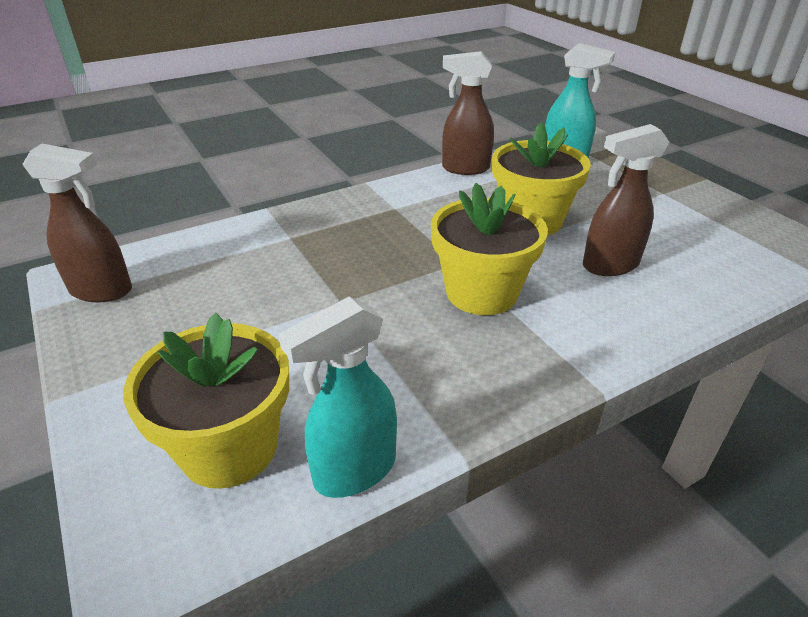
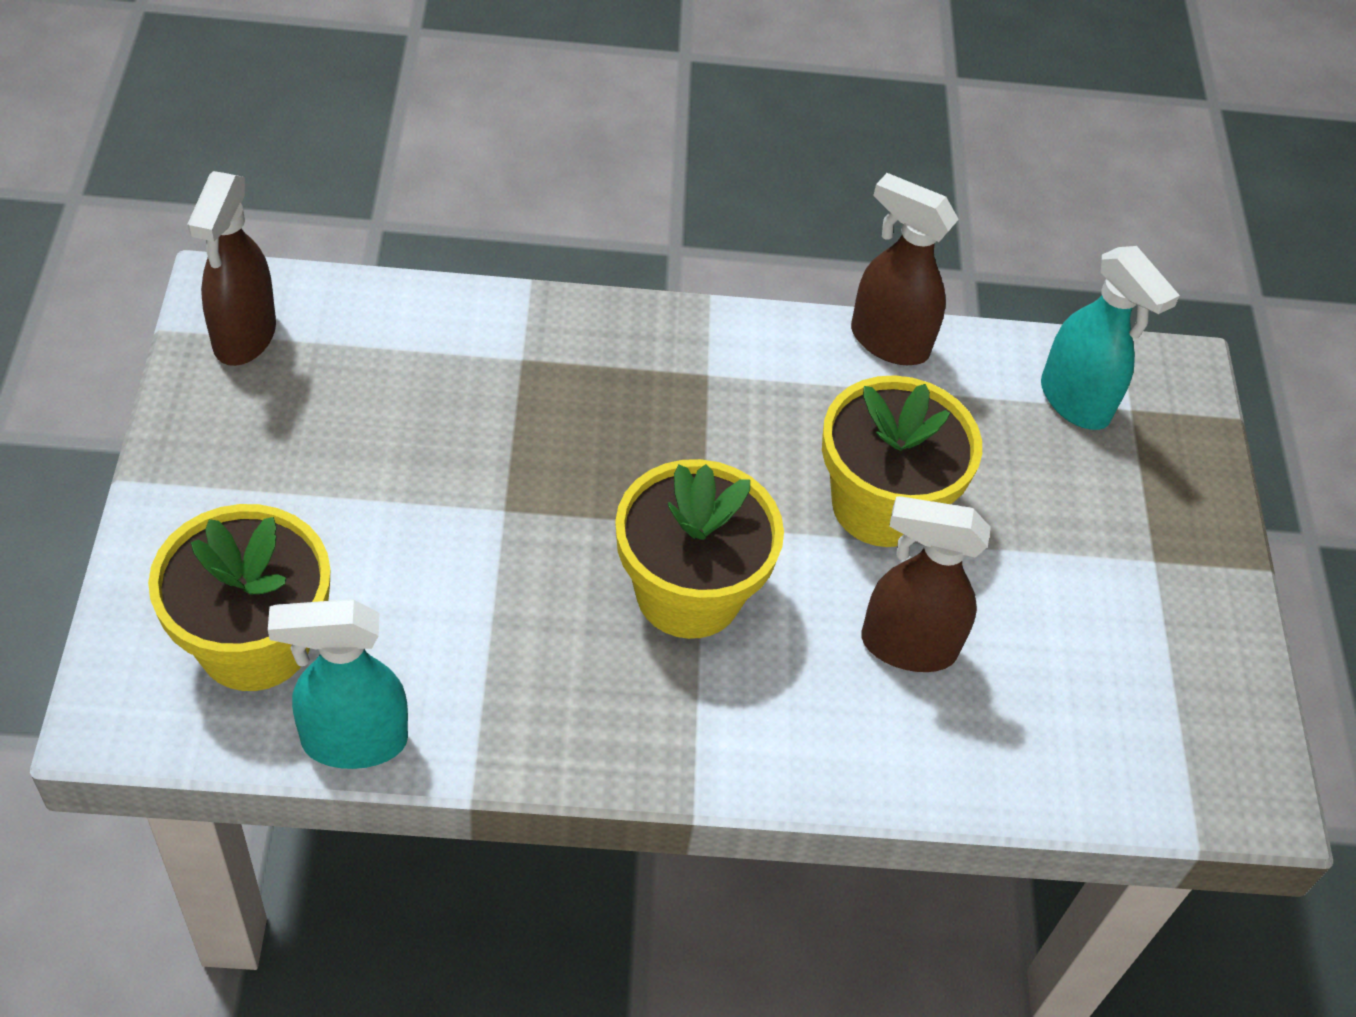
camera: 25 degrees right, 15 degrees up
(102, 291) = (244, 337): brown spray bottle -> brown spray bottle turned 60 degrees clockwise

